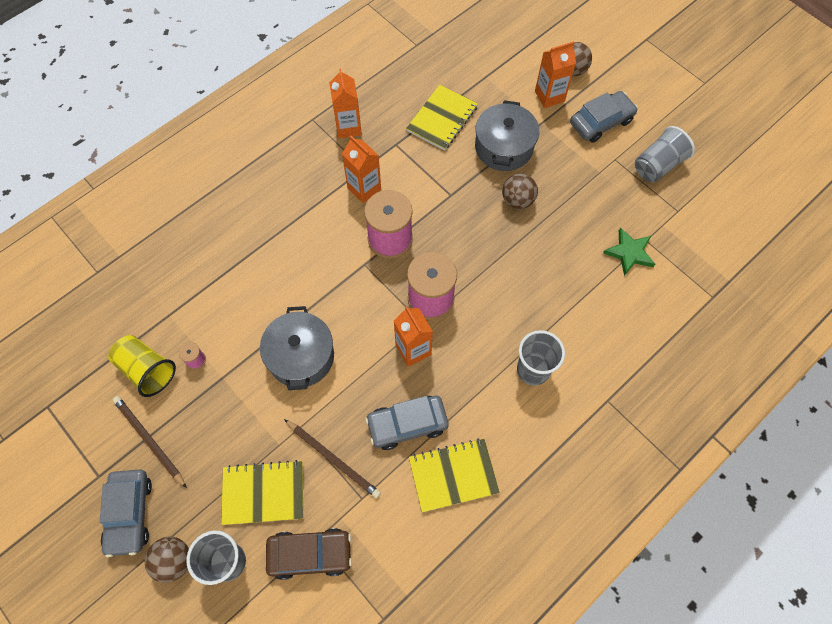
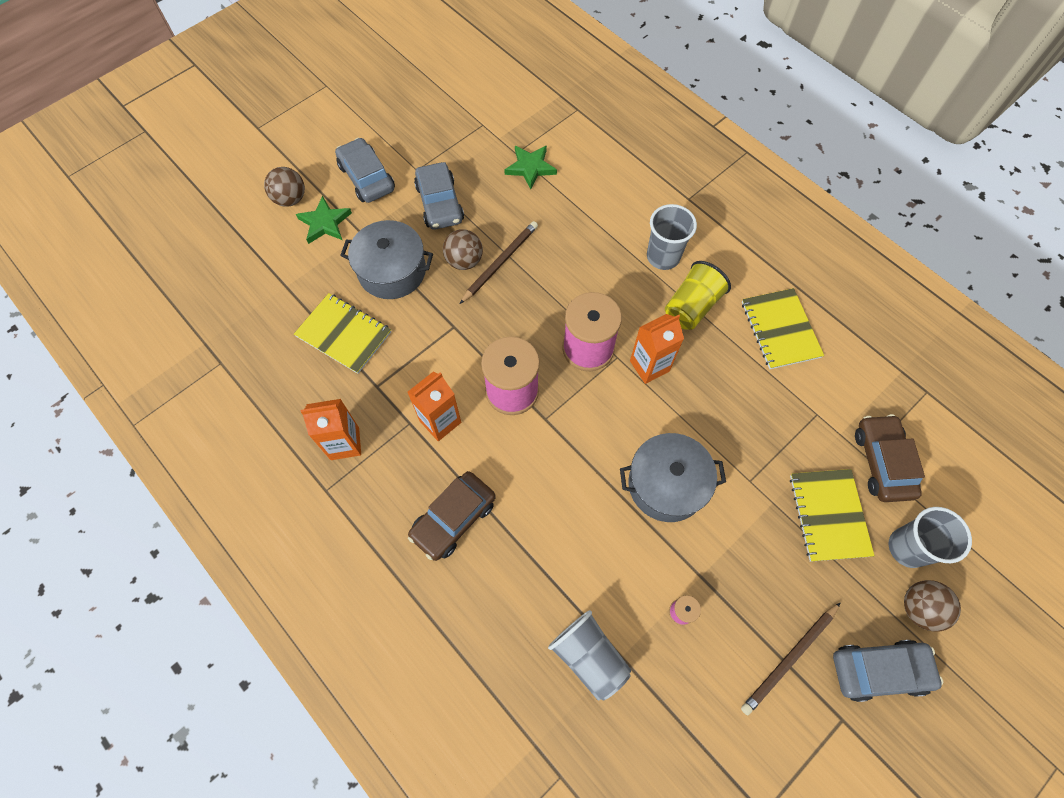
camera: 90 degrees left, 0 degrees up
(147, 370) = (700, 676): yellow cup -> yellow cup (691, 307)
(284, 201) = (453, 518): none -> brown car
(333, 459) = (780, 444): brown pencil -> brown pencil (500, 263)
(407, 424) = (733, 371): grey car -> grey car (440, 203)
(549, 96) = (325, 223): orange carton -> green star
(658, 165) = (427, 135): grey cup -> grey cup (589, 657)

